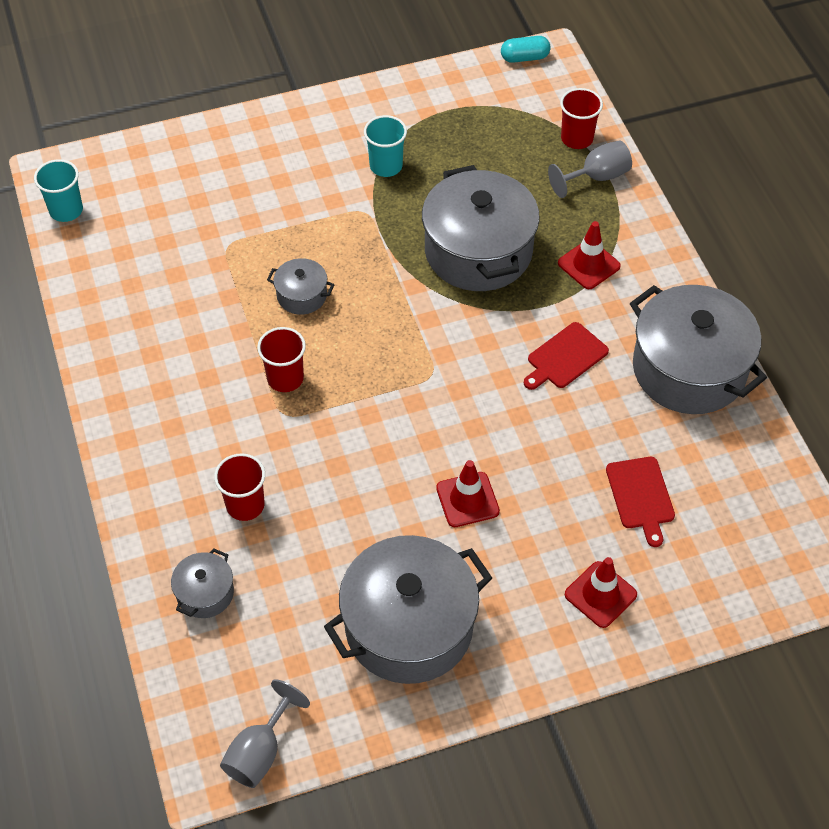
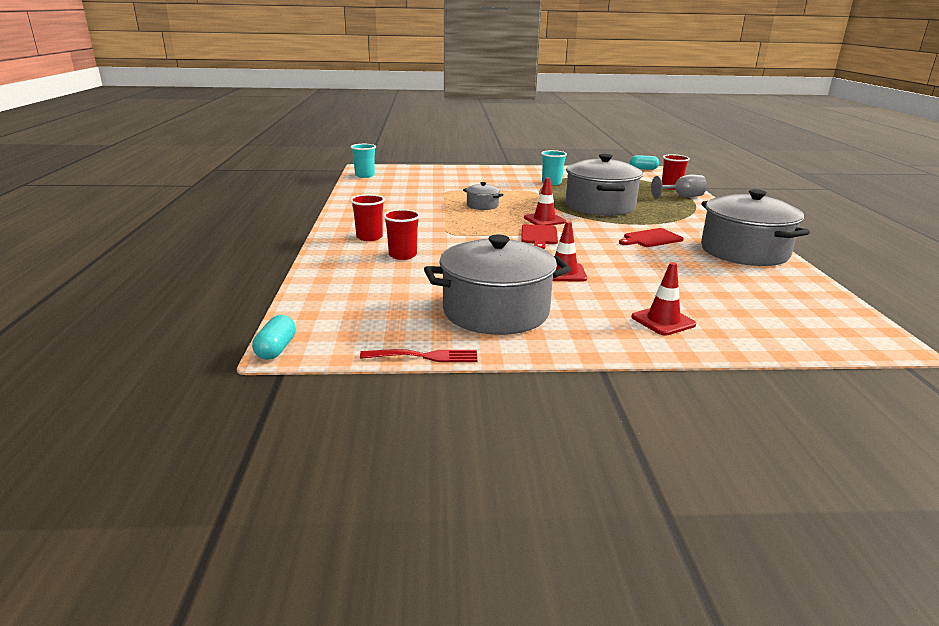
camera: 15 degrees right, 30 degrees down
(194, 780) = (276, 349): none -> turquoise capsule
(205, 593) = (351, 279): grey pot -> none
(260, 751) = (340, 345): grey goblet -> none
(285, 378) = (457, 224): red cup -> red cup (369, 237)
(360, 747) = (425, 356): none -> red fork
(589, 265) = (673, 216): red traffic cone -> red traffic cone (544, 220)
(641, 496) = (703, 288): red cutting board -> red cutting board (539, 236)

